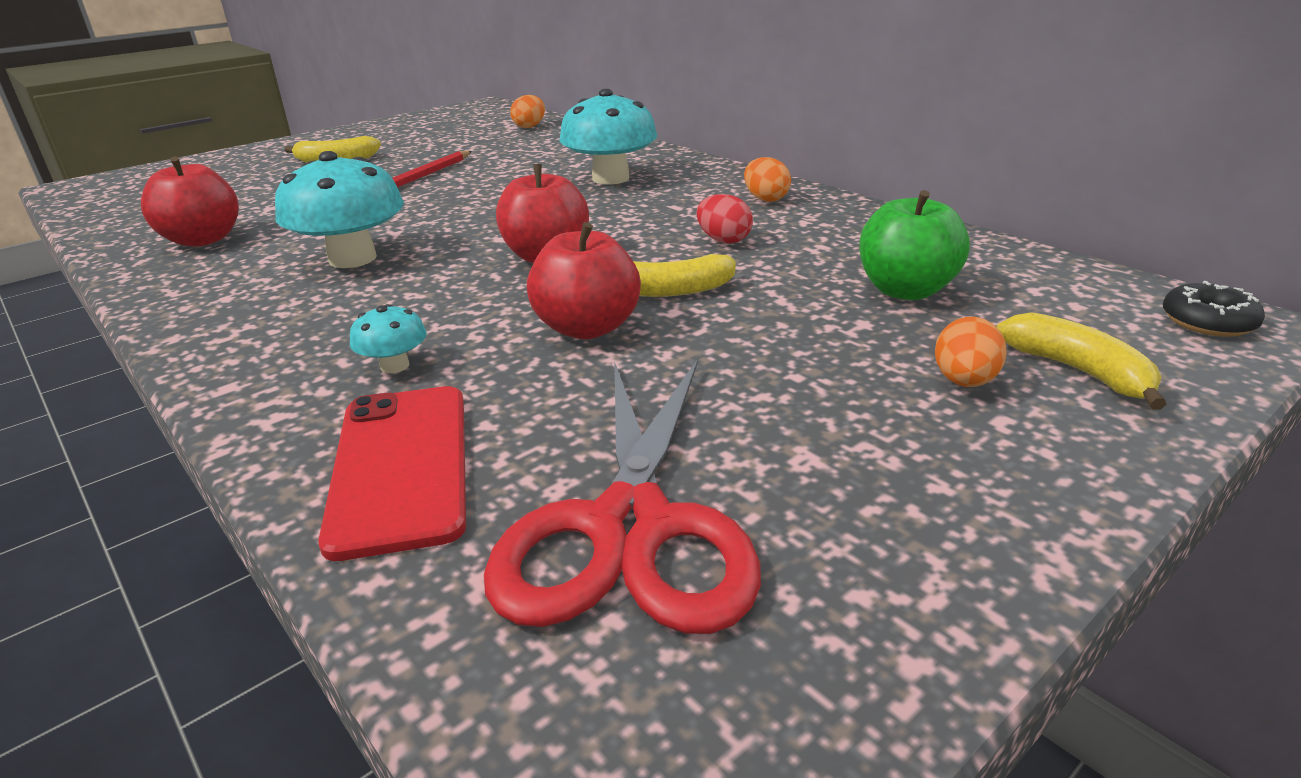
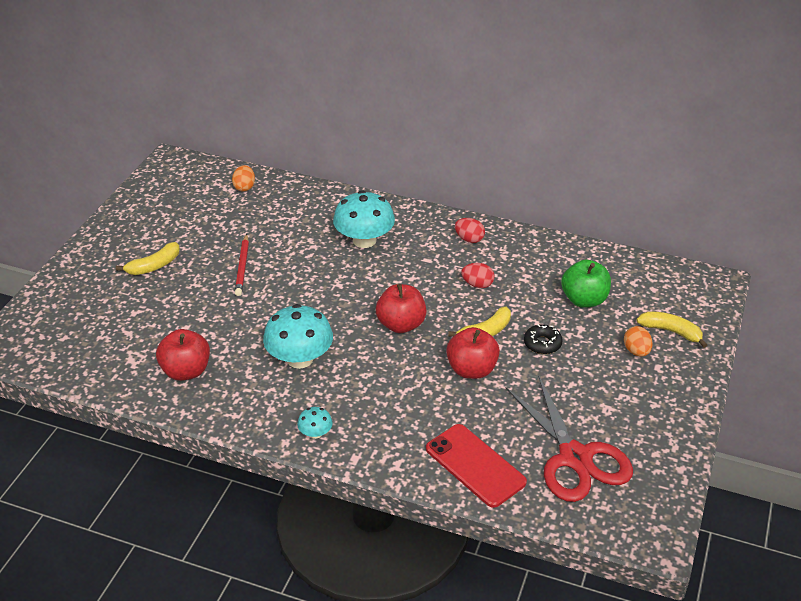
camera: 30 degrees left, 10 degrees up
(394, 365) = (413, 420): turquoise mushroom -> turquoise mushroom (315, 433)
(765, 199) = (469, 239): orange egg -> red egg
(1207, 322) = (703, 285): black donut -> black donut (542, 343)

